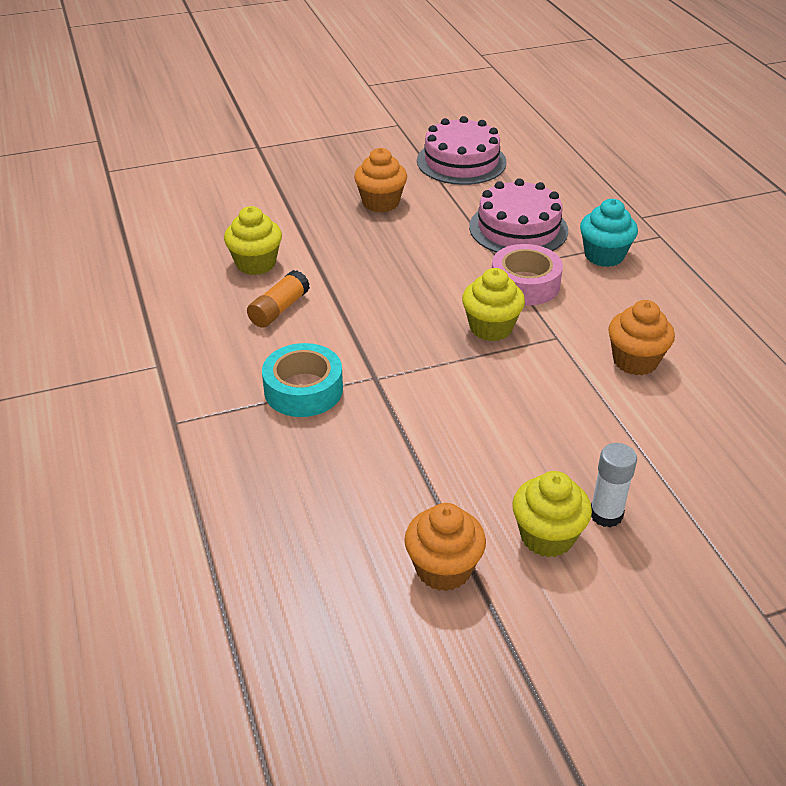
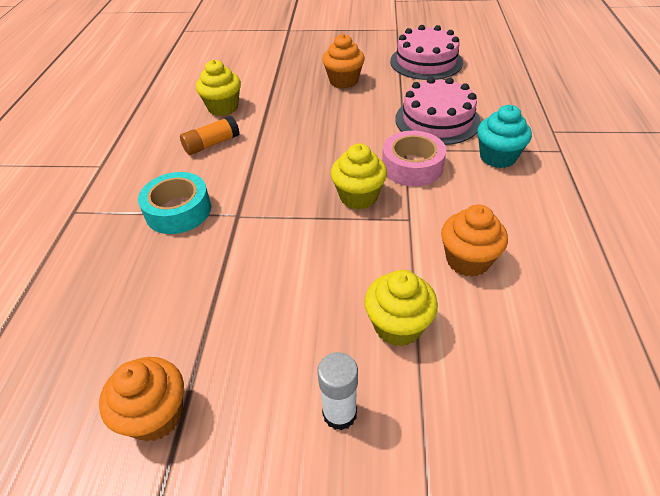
camera: 25 degrees right, 5 degrees up
(547, 536) = (268, 416): yellow cupcake -> yellow cupcake (398, 326)

